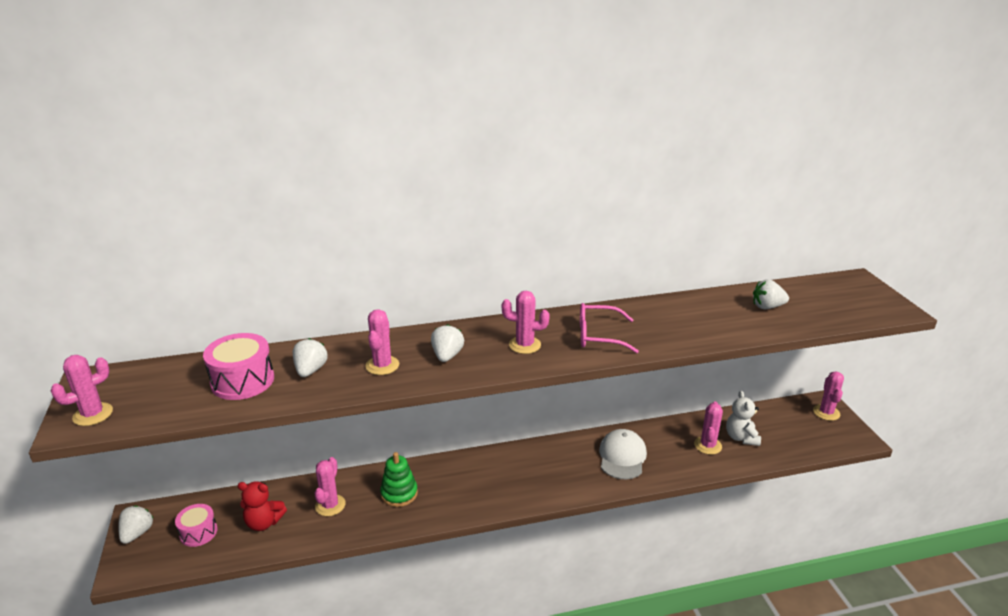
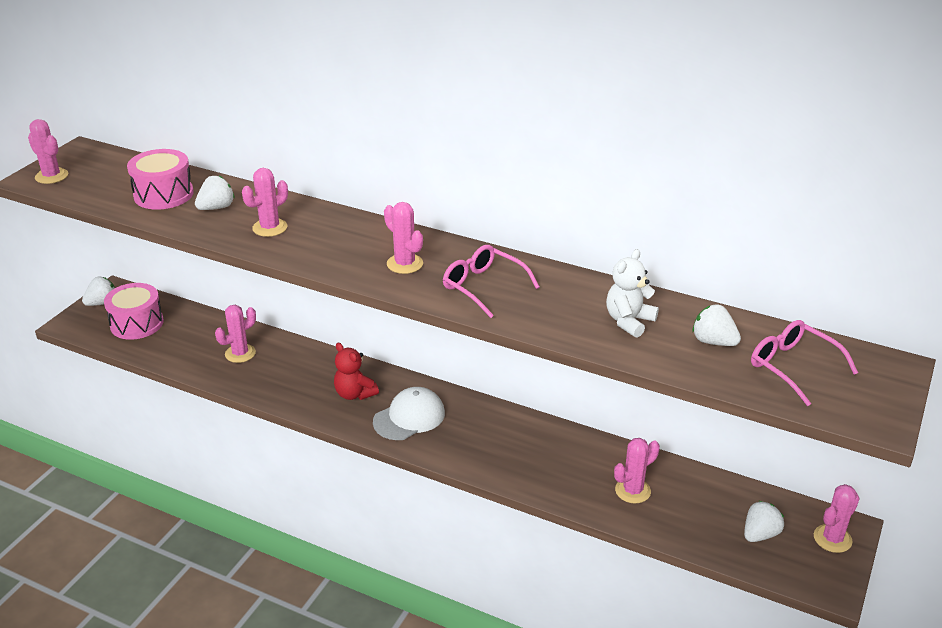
camera: 40 degrees right, 5 degrees up
(93, 414) = (51, 176): pink cactus -> pink cactus turned 45 degrees clockwise
(198, 532) = (137, 323): pink drum -> pink drum, size x1.54
(264, 523) = (183, 340): red teddy bear -> red teddy bear (354, 394)
(399, 494) = (299, 373): green stacking toy -> none
(447, 356) = (328, 243): white strawberry -> white strawberry (760, 534)
(622, 457) = (528, 451): white cap -> white cap (409, 417)
(741, 437) = (682, 504): white teddy bear -> white teddy bear (629, 321)
(821, 302) = (793, 367): none -> pink glasses

